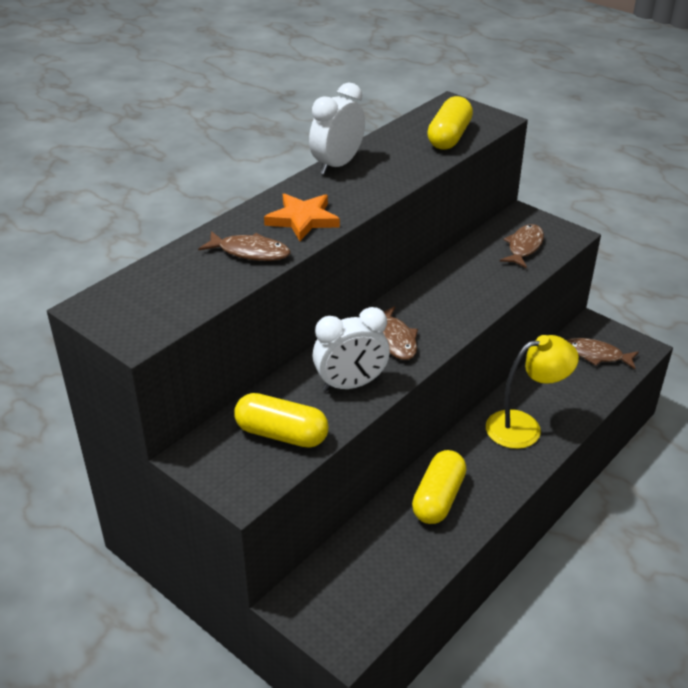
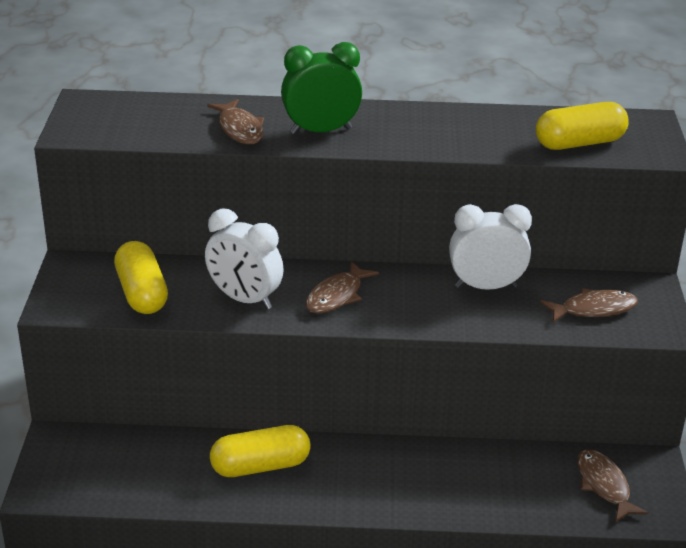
camera: 50 degrees right, 5 degrees down
(303, 220) = (321, 131): orange star -> green clock
(337, 165) = (434, 111): white clock -> white clock (486, 286)
(524, 427) = (423, 480): yellow lamp -> none

